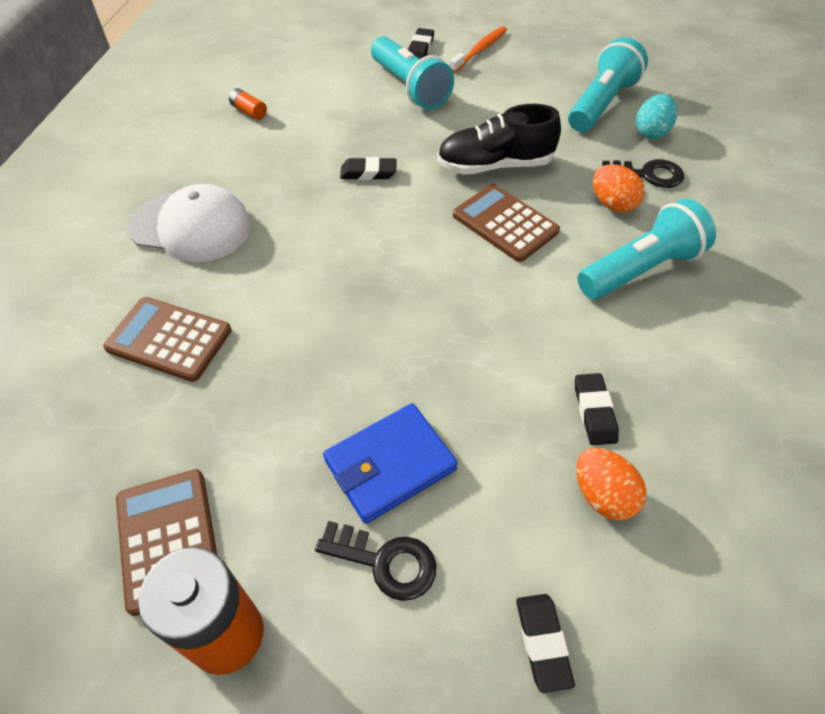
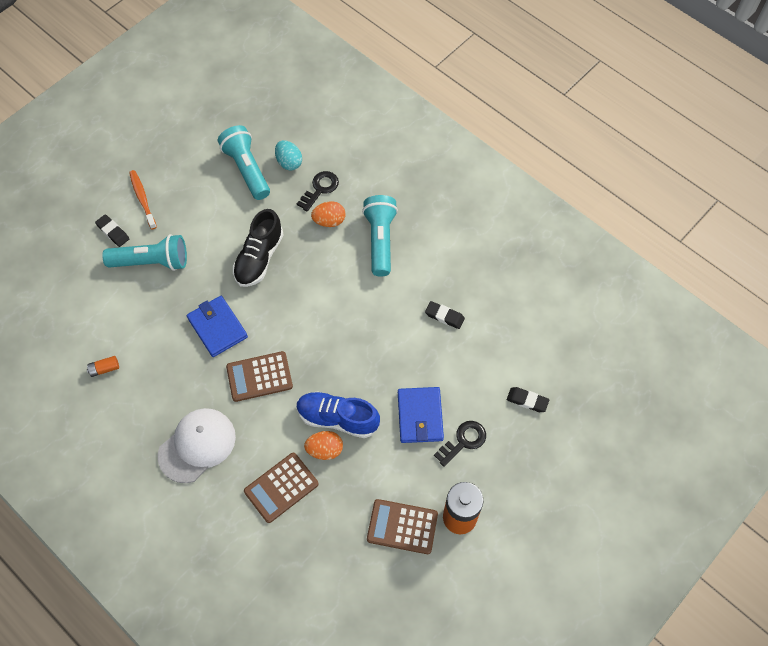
camera: 60 degrees left, 10 degrees up
(317, 354) = (337, 418): none -> blue shoe
(368, 173) = (217, 327): black eraser -> blue wallet
(505, 223) = (308, 281): brown calculator -> brown calculator (259, 377)
(602, 495) = (483, 340): orange egg -> orange egg (325, 450)

